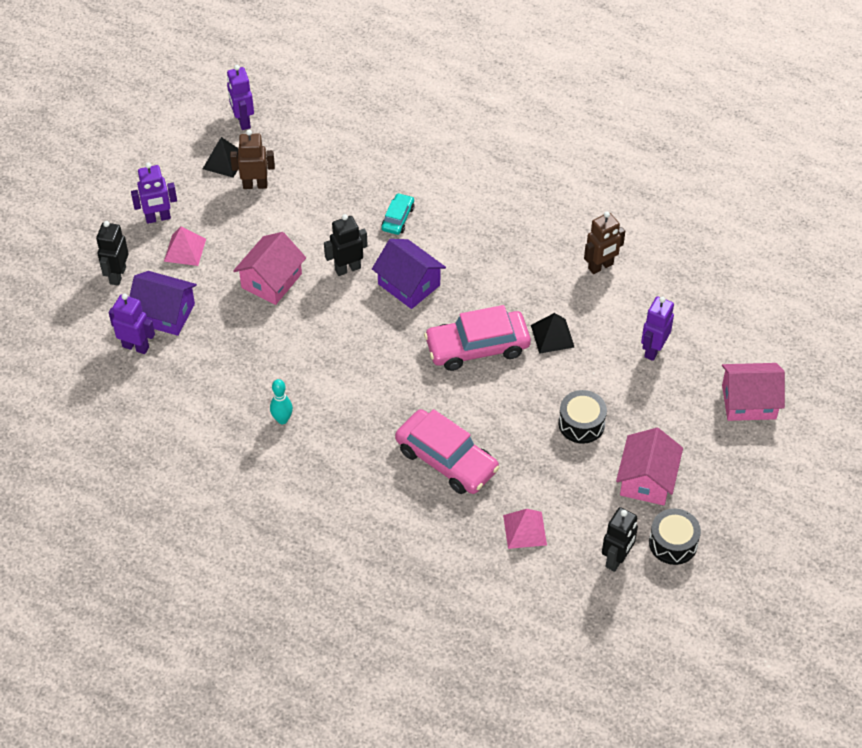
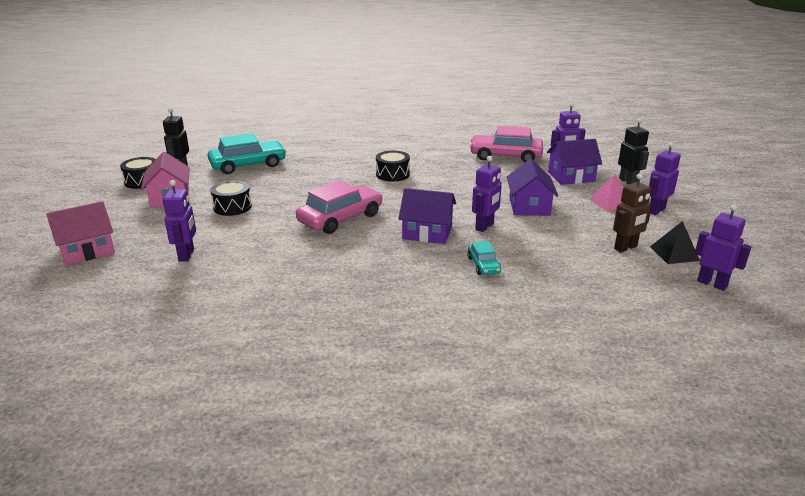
camera: 150 degrees right, 25 degrees down
(271, 281) = (529, 206): pink house -> purple house
(282, 419) = (438, 162): turquoise bowling pin -> none
(347, 268) = (485, 227): black robot -> purple robot
(360, 416) = (392, 174): none -> black drum
(446, 460) = (319, 174): pink car -> pink car (505, 156)
(525, 530) = (248, 165): pink pyramid -> turquoise car
(552, 336) = (283, 239): black pyramid -> none
(601, 266) = (264, 292): brown robot -> none

